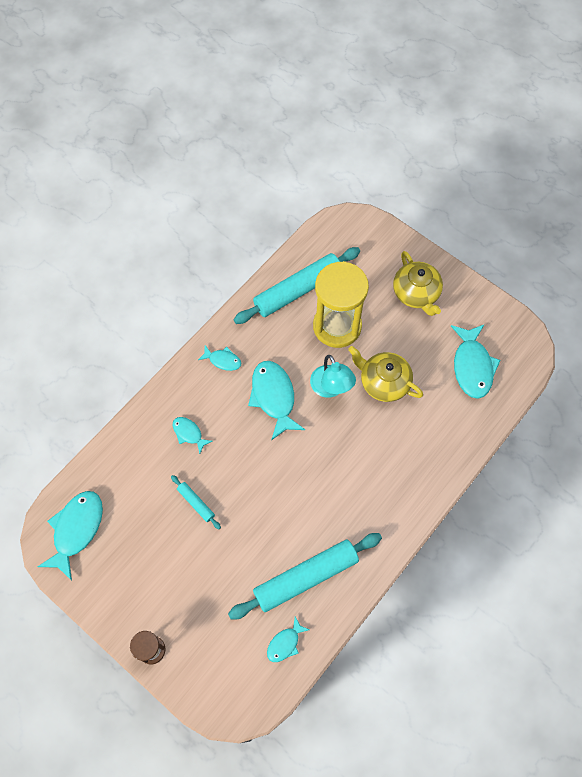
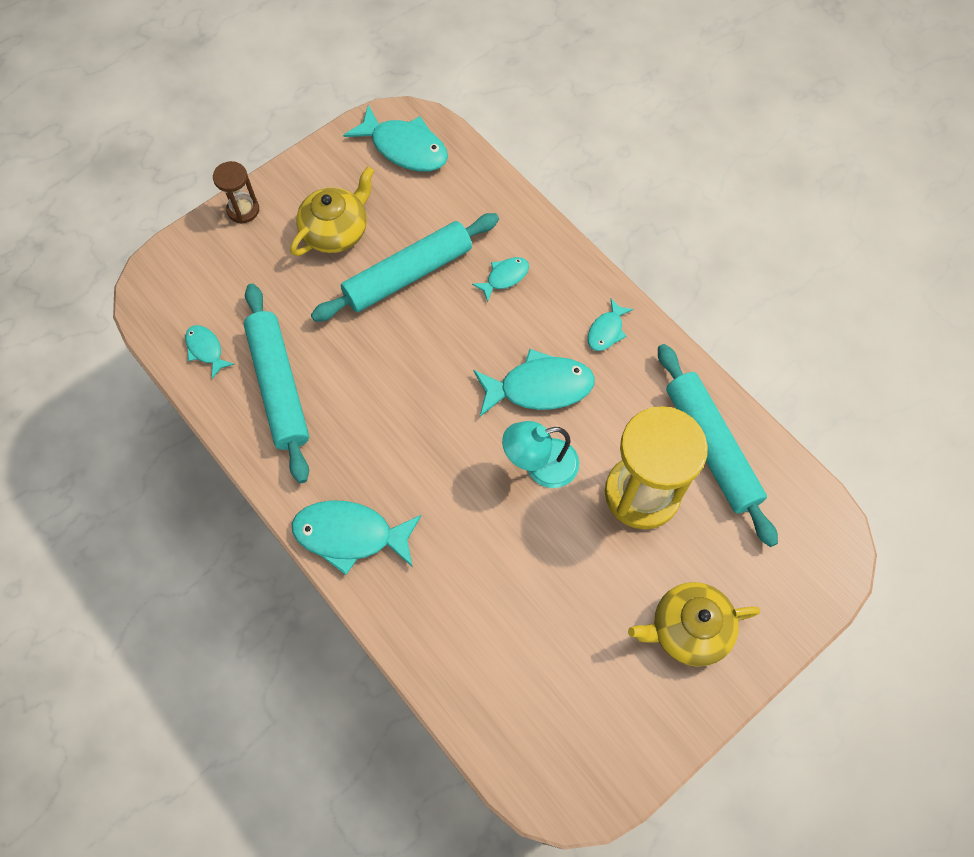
camera: 100 degrees right, 0 degrees up
(196, 503) = (408, 274): turquoise rolling pin -> turquoise rolling pin, size x2.23
(383, 382) = (538, 543): yellow teapot -> yellow teapot (336, 231)
(472, 366) = (543, 689): turquoise fish -> turquoise fish (350, 535)

